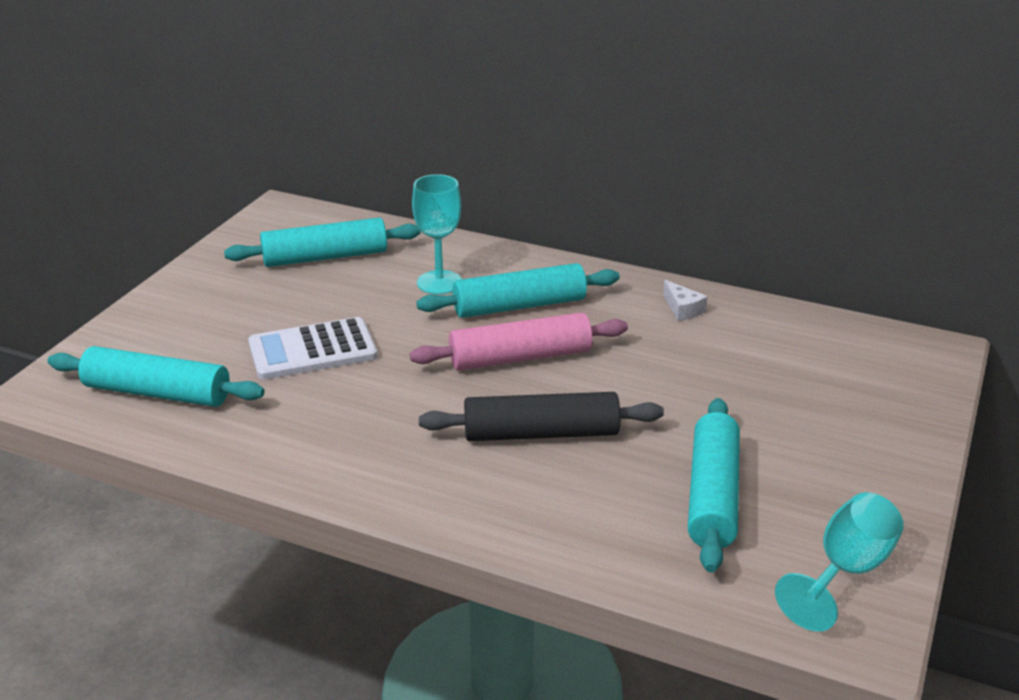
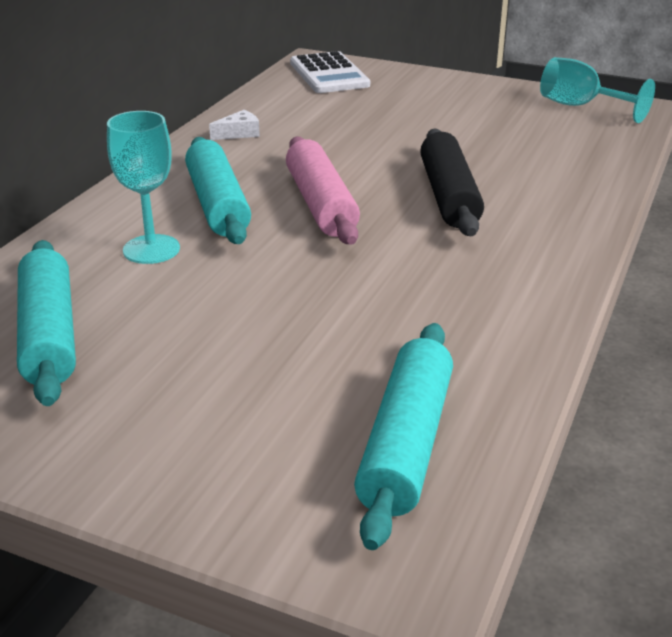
camera: 90 degrees left, 0 degrees up
(312, 350) = (300, 326): white calculator -> white calculator (329, 74)
(712, 495) = (514, 137): turquoise rolling pin -> none

